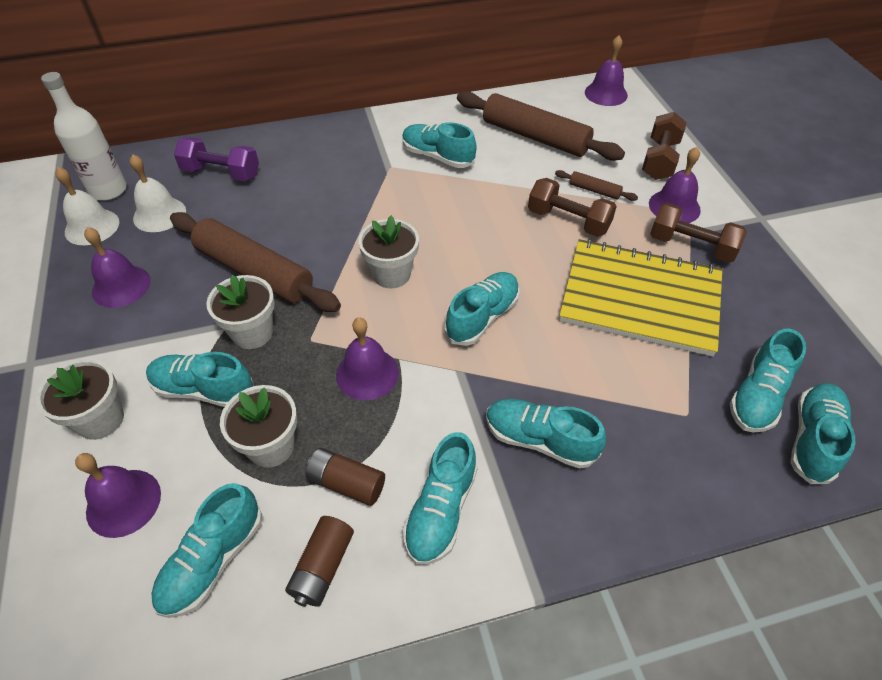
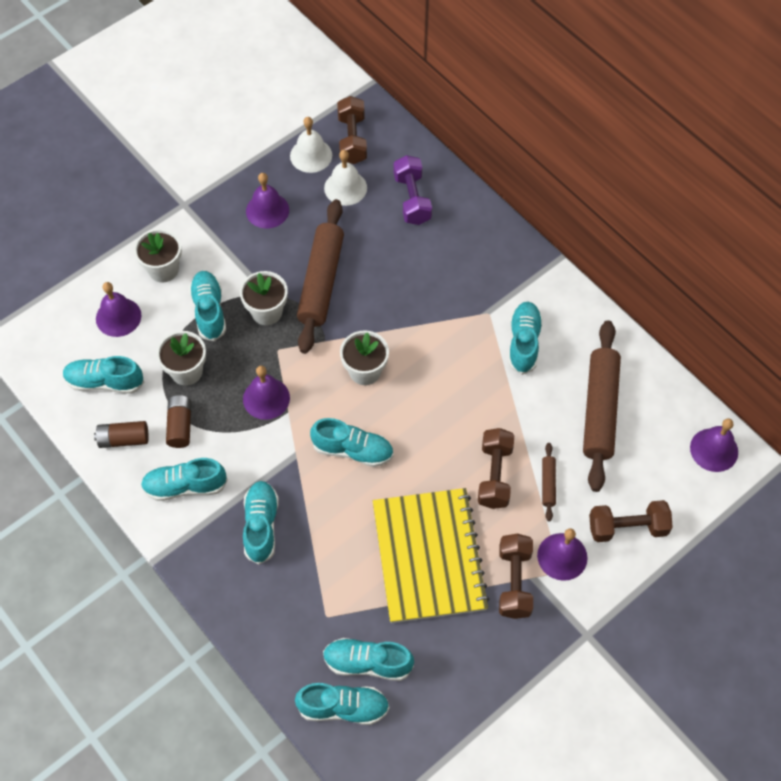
camera: 65 degrees right, 10 degrees up
(108, 190) = (352, 139): white bottle -> brown dumbbell

